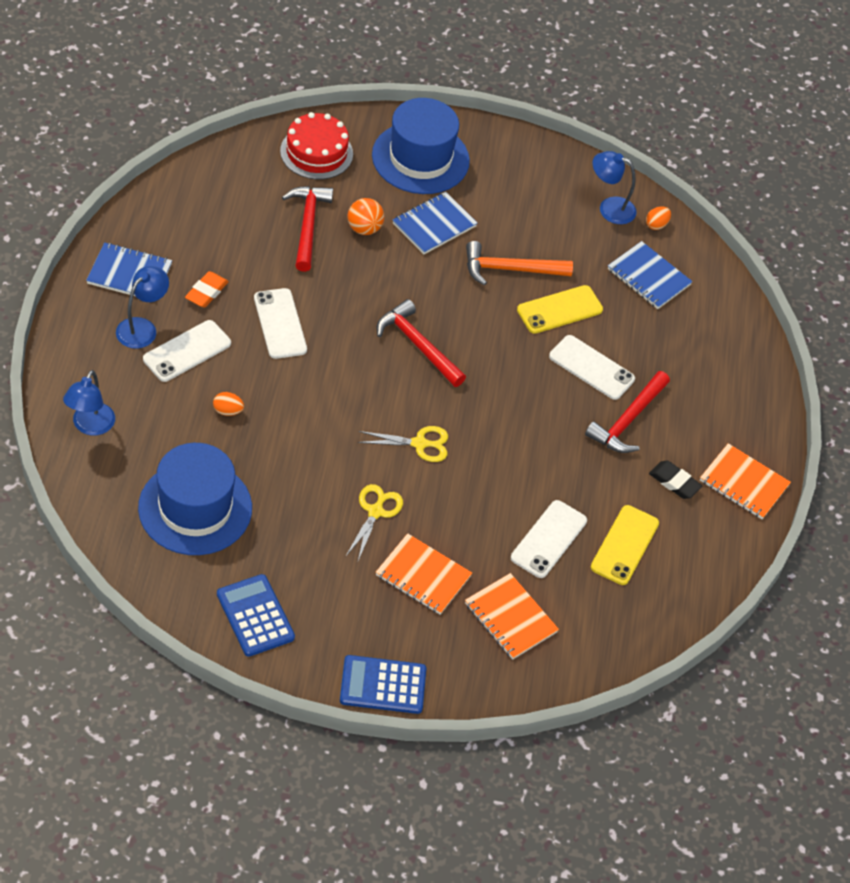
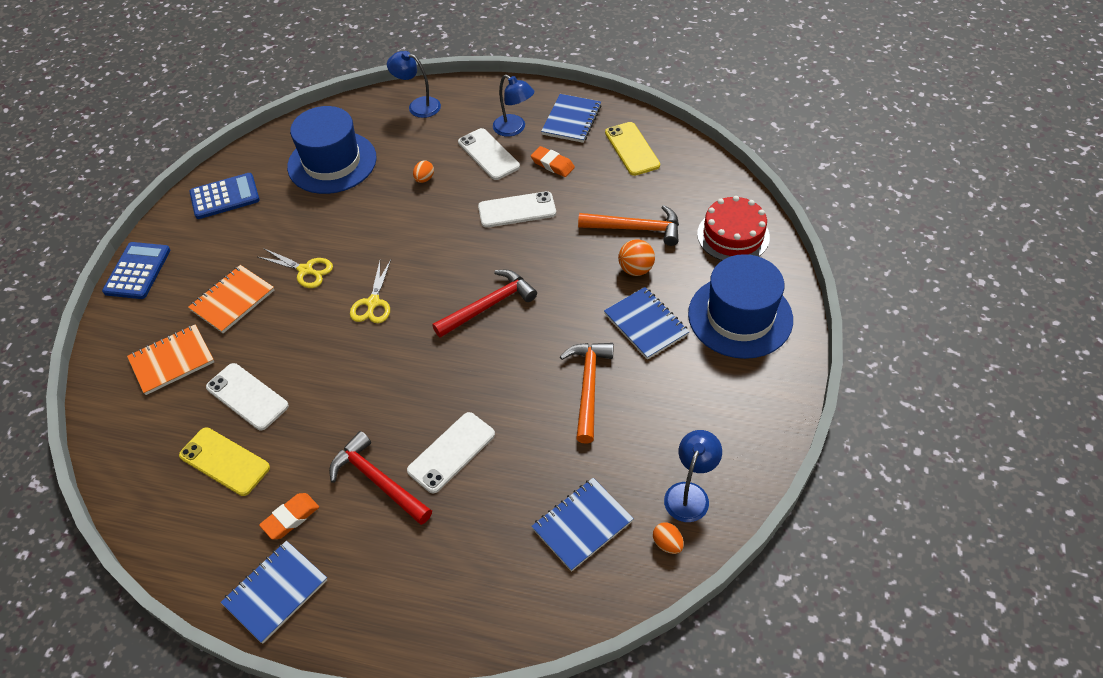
camera: 105 degrees right, 0 degrees up
(308, 225) = (636, 229): red hammer -> orange hammer
(559, 310) = (532, 428): yellow phone -> yellow phone (632, 149)
(674, 482) = (291, 518): black eraser -> orange eraser
(743, 483) = (275, 592): orange notebook -> blue notebook

